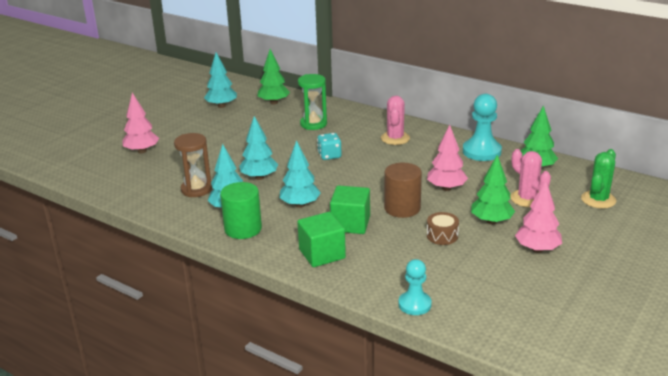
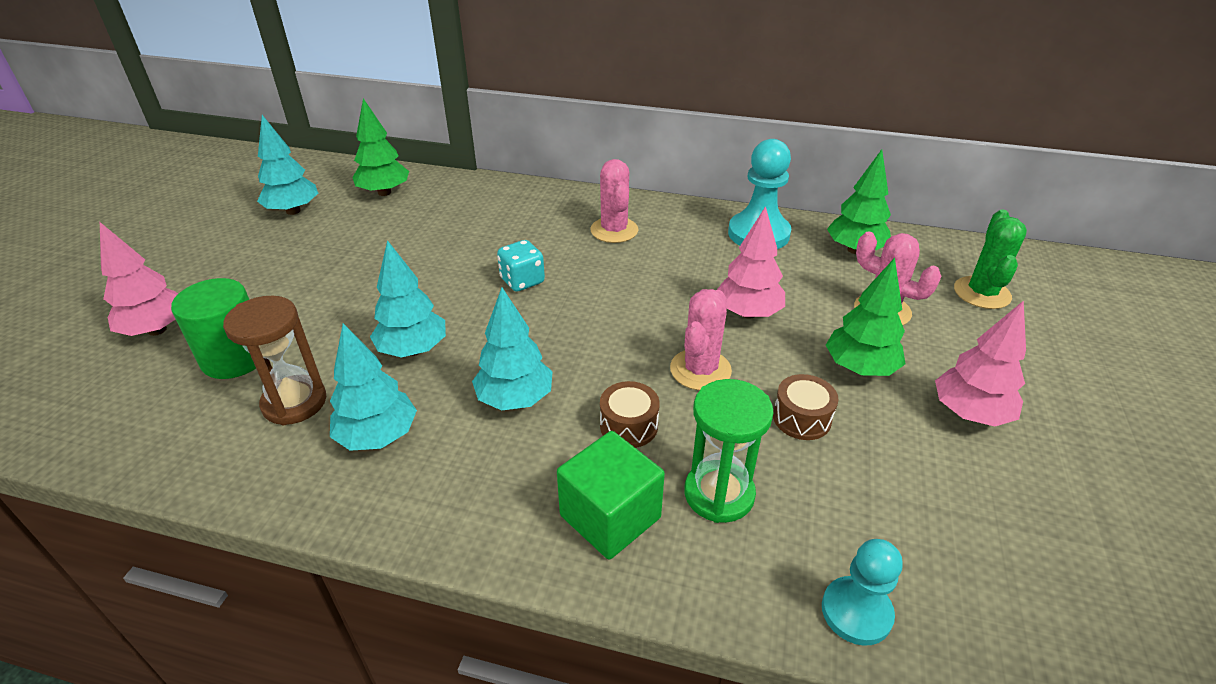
camera: 20 degrees left, 10 degrees up
(243, 229) = (424, 486): green cylinder -> green cylinder (235, 358)
(313, 124) = (468, 223): green hourglass -> green hourglass (719, 494)
(350, 224) = (629, 426): green cube -> brown drum
(402, 208) = (700, 370): brown cylinder -> pink cactus

